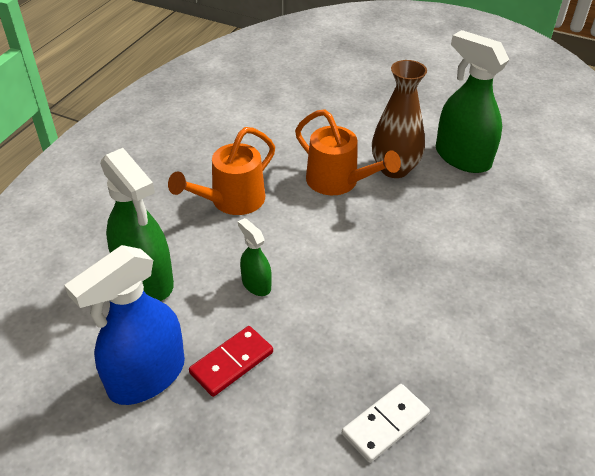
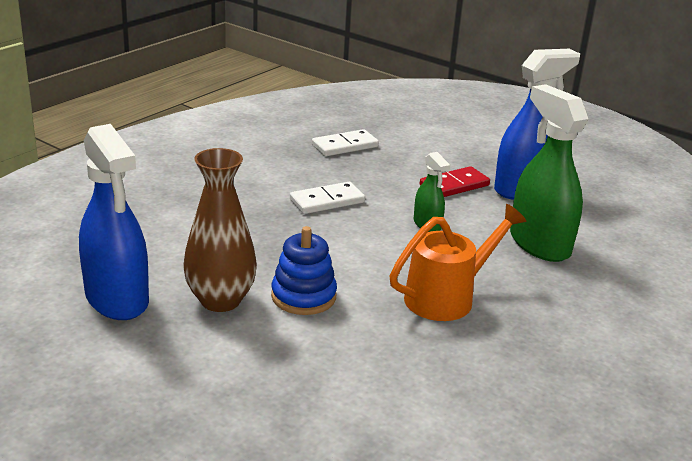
camera: 170 degrees left, 15 degrees down
(339, 182) = (303, 296): orange watering can -> blue stacking toy
(364, 299) = (327, 201): none -> white domino
(462, 157) = (117, 299): green spray bottle -> blue spray bottle

